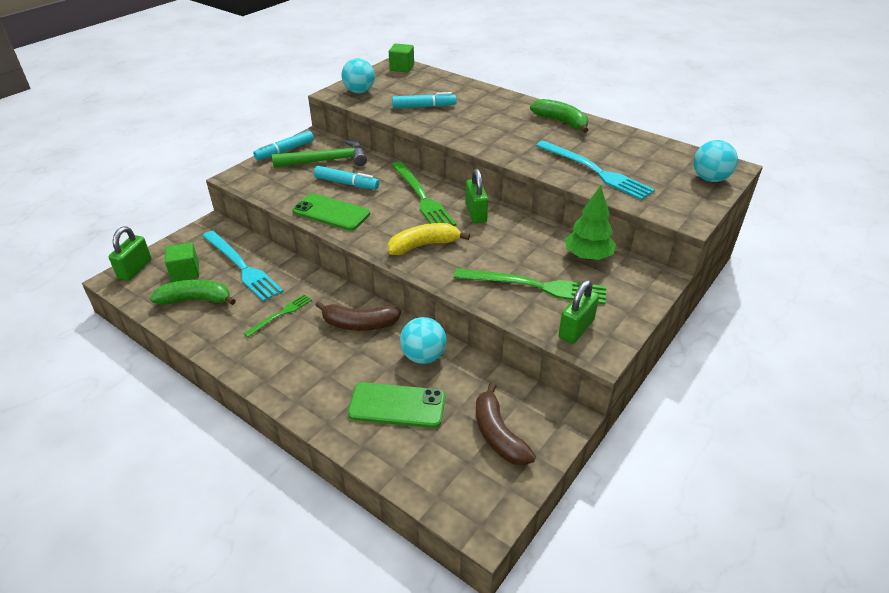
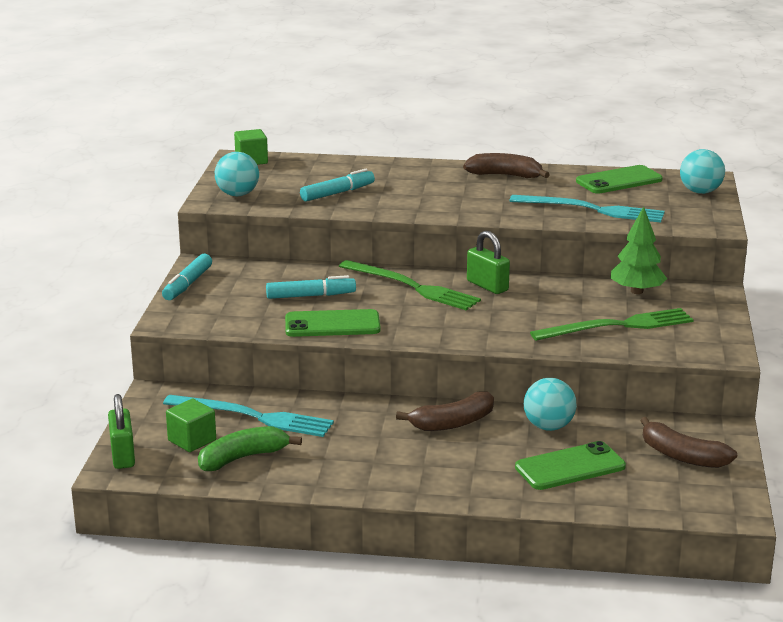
camera: 30 degrees left, 15 degrees down
(280, 314) = (358, 440): green fork -> none
(327, 161) = (255, 281): green hammer -> none
(423, 245) = (470, 325): yellow banana -> none
(561, 122) = (505, 175): green banana -> brown banana
(576, 329) = (689, 345): green padlock -> none
(648, 149) = (619, 181): none -> green phone

